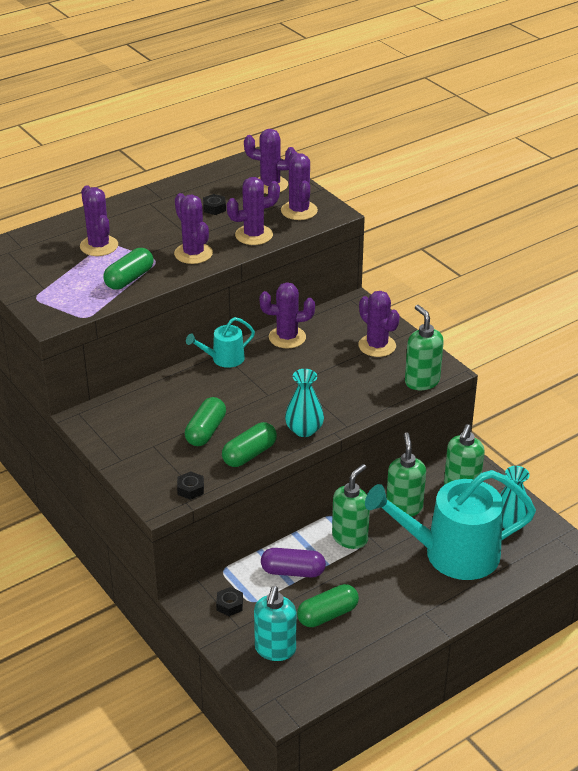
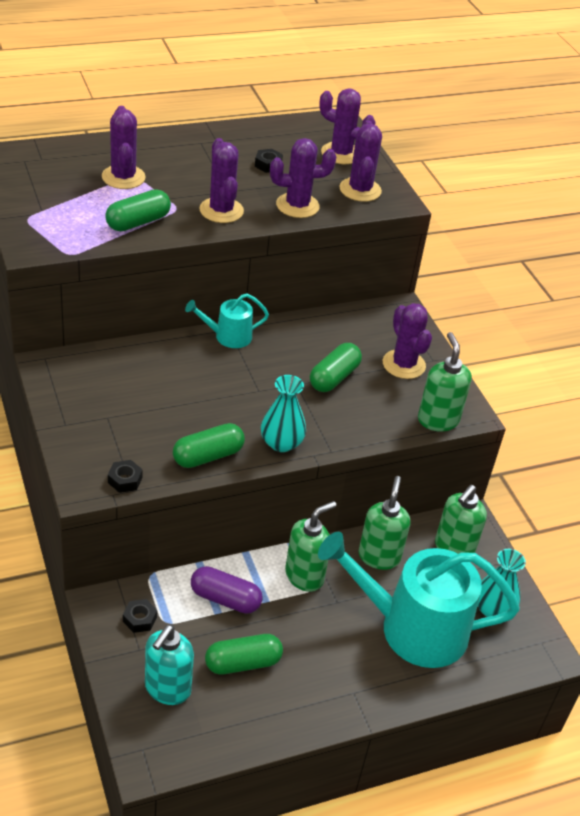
camera: 10 degrees right, 5 degrees up
(206, 431) = (172, 415): green capsule -> green capsule (334, 377)
(287, 337) = (308, 329): purple cactus -> none

